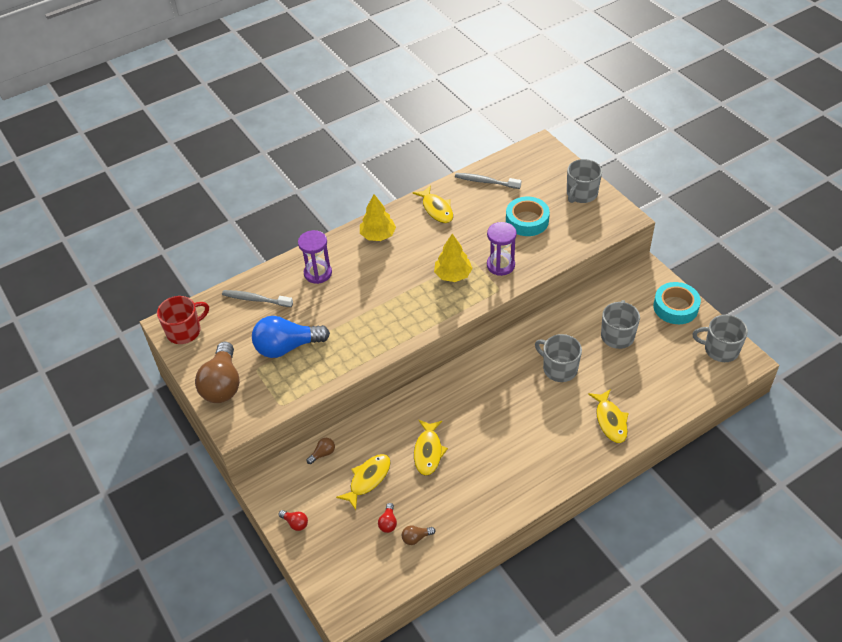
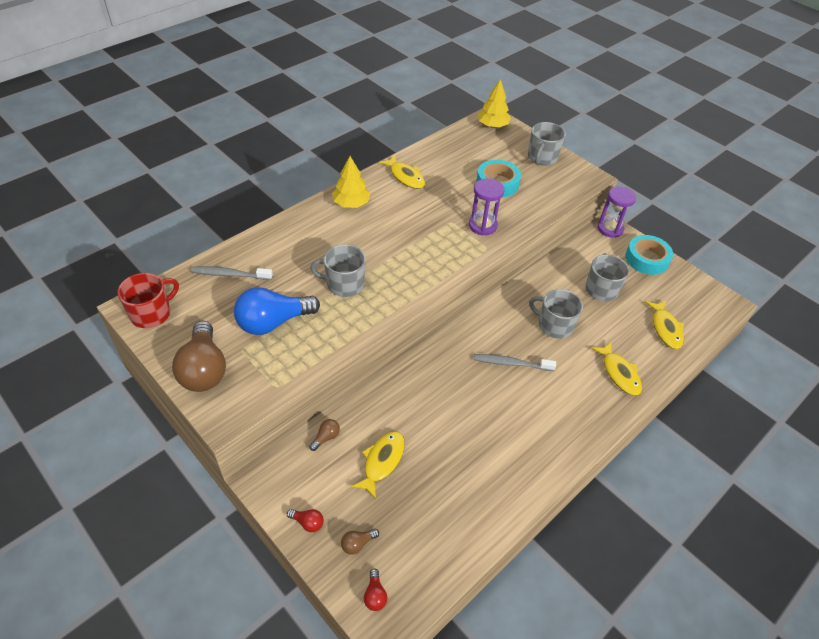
camera: 15 degrees left, 0 degrees up
(318, 273) = (294, 244): purple hourglass -> purple hourglass (610, 229)
(388, 523) = (415, 509): red light bulb -> red light bulb (375, 595)
(416, 538) = (450, 524): brown light bulb -> brown light bulb (357, 544)
(428, 451) = (442, 423): yellow fish -> yellow fish (665, 328)
(453, 275) = (437, 237): yellow tree -> yellow tree (492, 125)
(486, 182) = (448, 150): grey toothbrush -> grey toothbrush (511, 363)
(720, 349) = (700, 295): grey mug -> grey mug (344, 284)

